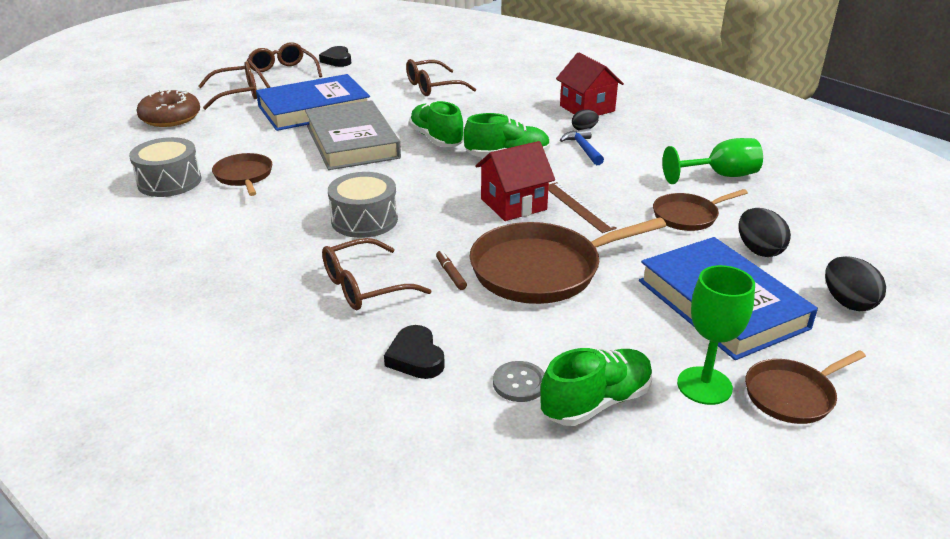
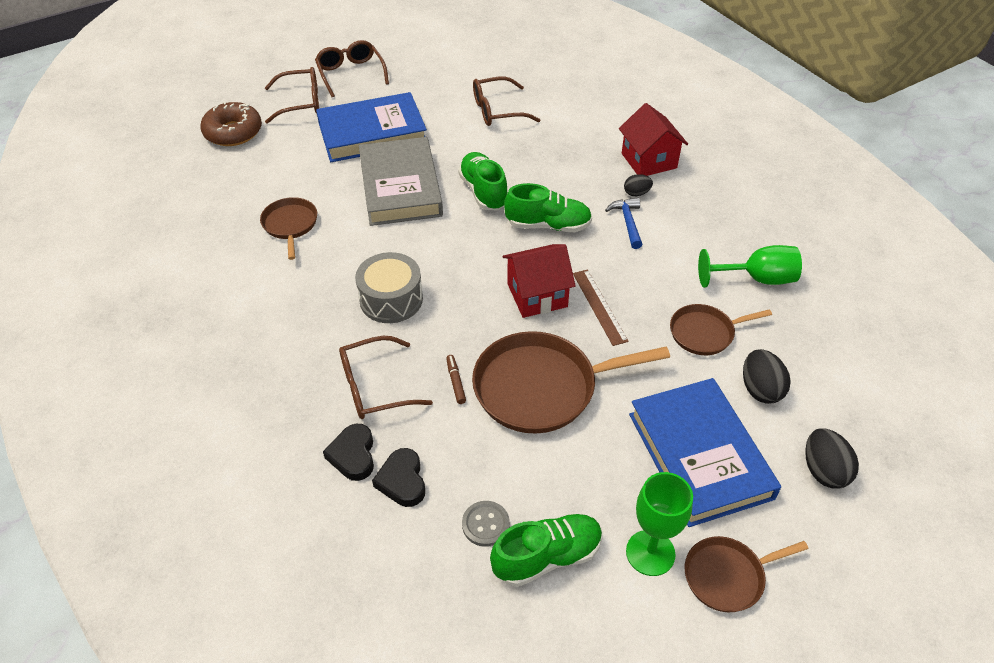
camera: 10 degrees right, 15 degrees up
(169, 181) = (221, 225): grey drum -> none
(337, 60) = (409, 58): black heart -> black heart (353, 455)

